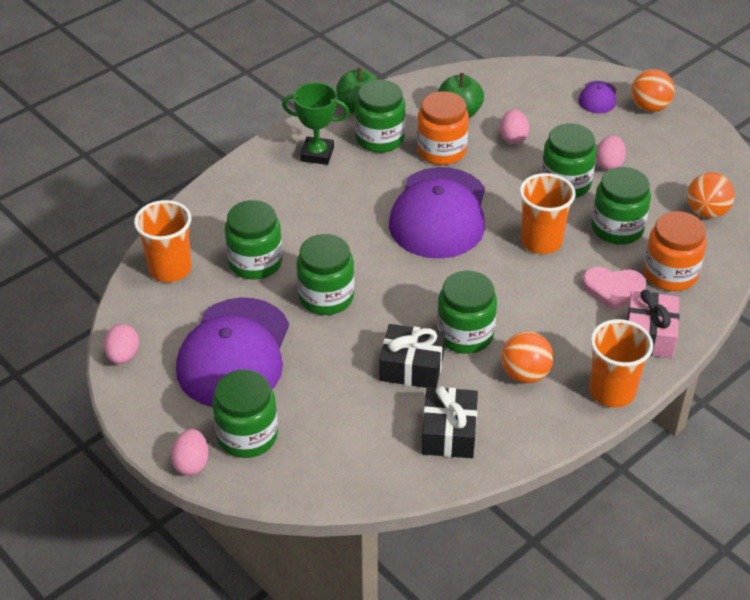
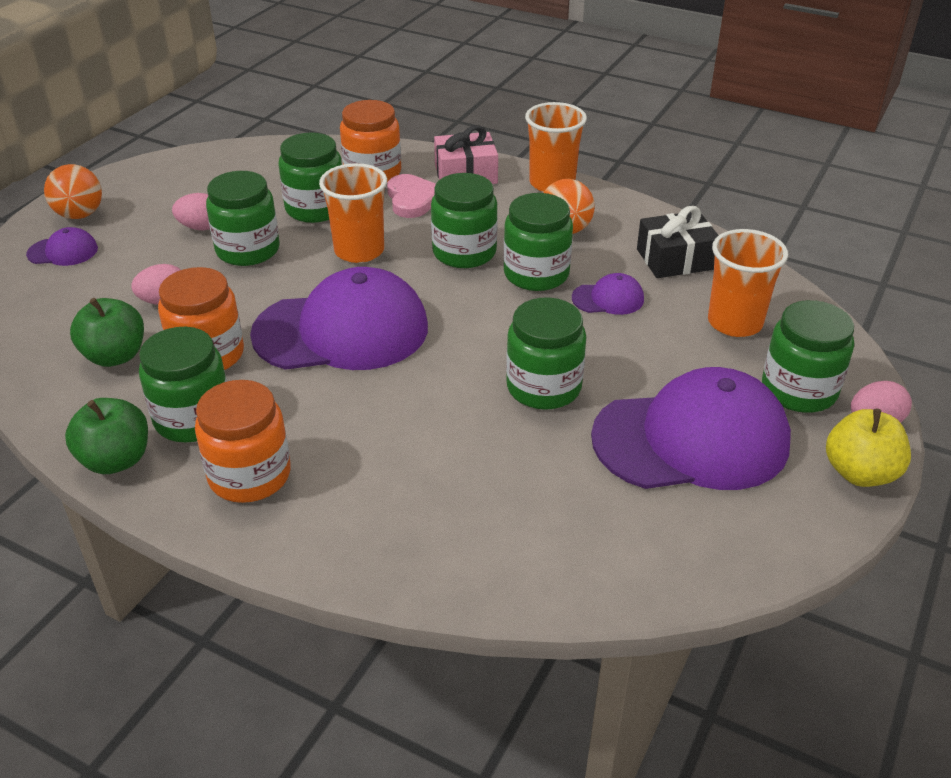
camera: 110 degrees left, 5 degrees down
(123, 356) = (779, 549): pink egg -> none
(153, 428) = (860, 473): none -> yellow apple
(170, 269) = (585, 561): orange cup -> orange cup (734, 322)
(255, 262) = (519, 471): green jar -> green jar (464, 252)
(317, 154) = (249, 475): green trophy -> orange jar
(412, 367) = (608, 299): black gift -> purple cap
(706, 212) = (267, 164): orange ball -> none

